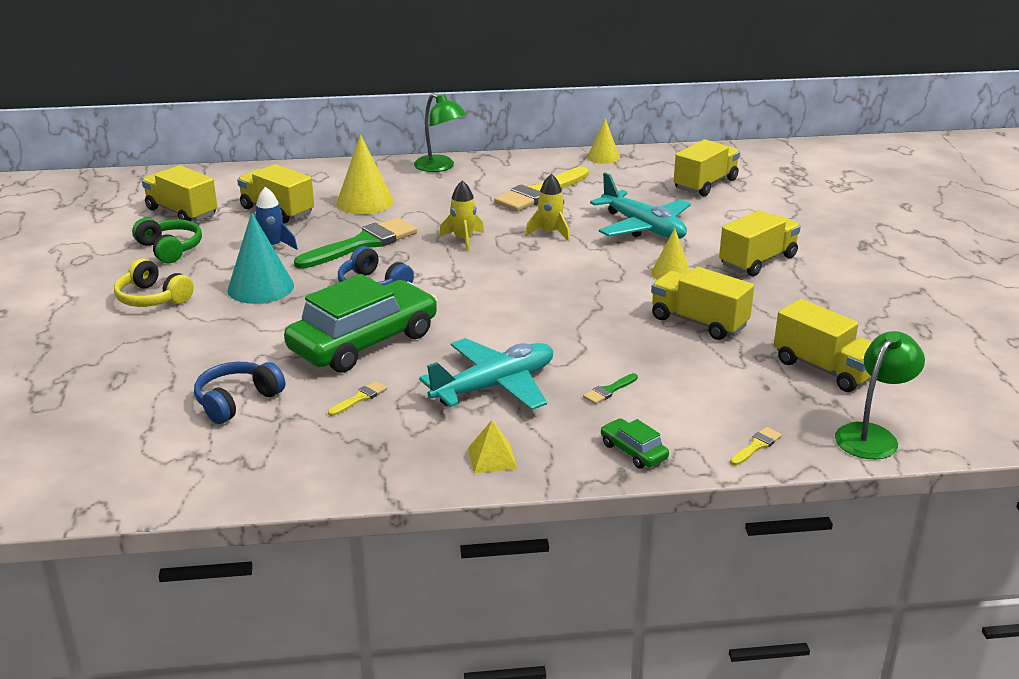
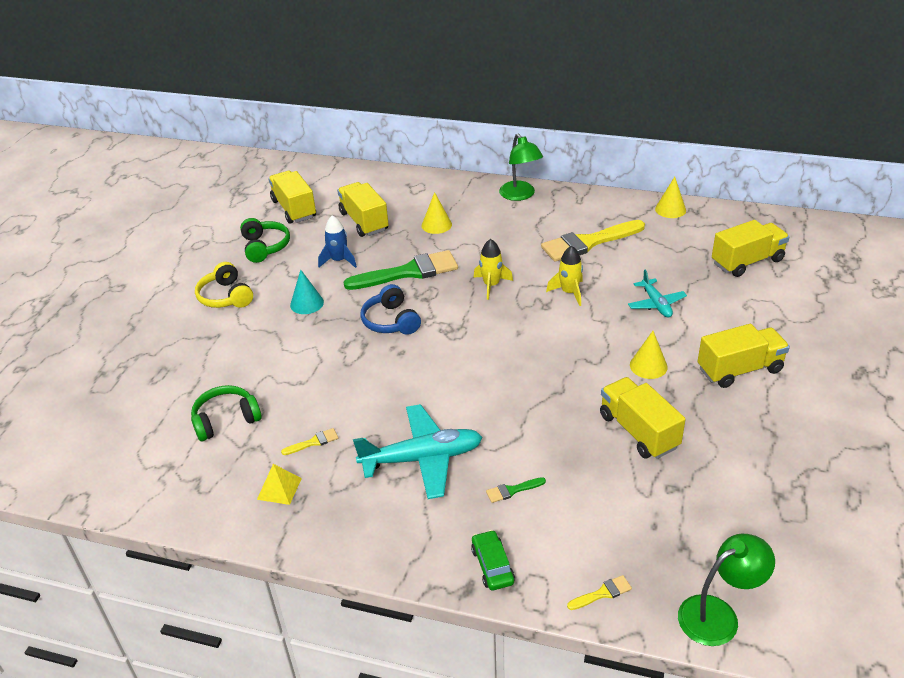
camera: 25 degrees right, 10 degrees up
(237, 401) = (226, 420): blue headphones -> green headphones
(260, 287) = (307, 303): turquoise cone -> turquoise cone, size x0.62
(364, 342) = (349, 382): green car -> none
(365, 202) = (436, 225): yellow cone -> yellow cone, size x0.62
(492, 458) = (376, 537): yellow pyramid -> yellow pyramid (279, 488)
(643, 227) = (656, 304): turquoise plane -> turquoise plane, size x0.57
(824, 369) = (722, 520): yellow truck -> none

